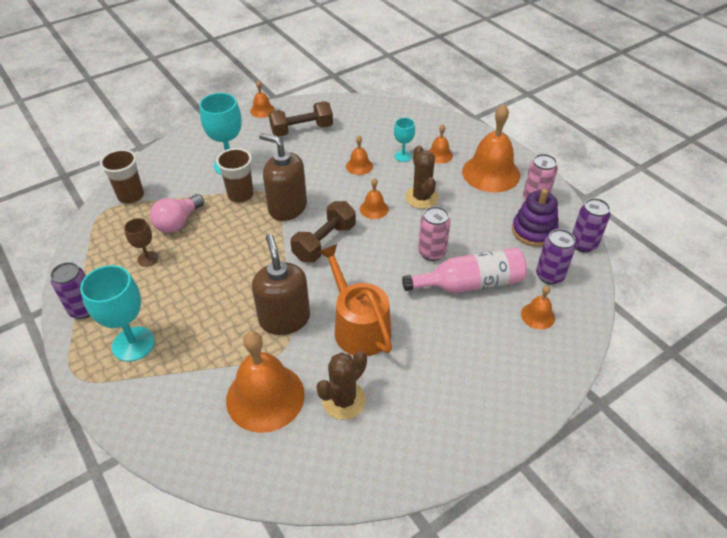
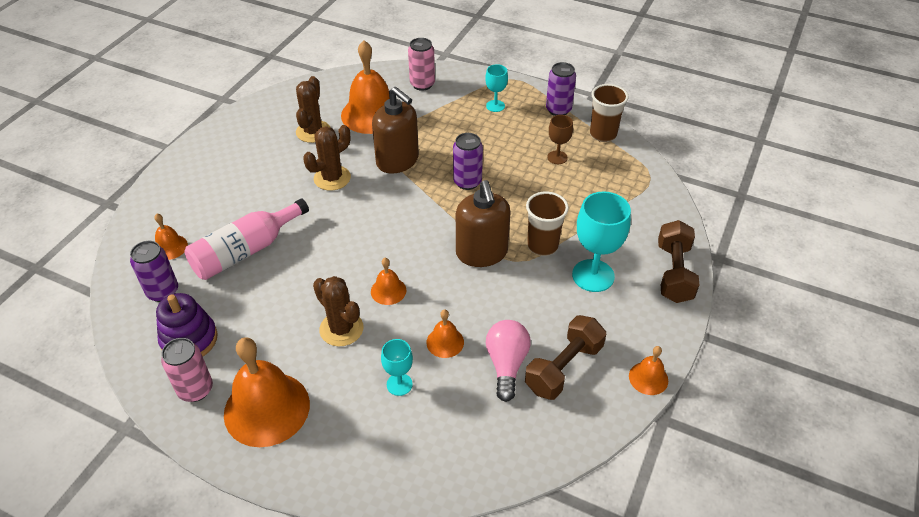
camera: 150 degrees right, 0 degrees up
(131, 196) = (645, 199): brown cup -> brown cup (603, 134)
(133, 344) = (495, 106): turquoise goblet -> turquoise goblet, size x0.55
(178, 222) = (570, 195): pink light bulb -> pink light bulb (506, 364)
(287, 207) = (481, 253): brown soap dispenser -> brown soap dispenser turned 75 degrees clockwise
(324, 242) = (413, 233): brown dumbbell -> brown dumbbell (673, 273)
(358, 326) = (332, 178): orange watering can -> brown cactus
(432, 252) = (298, 267): pink can -> pink can (422, 84)
(439, 155) = (351, 410): orange bell -> none
(583, 244) = (126, 346): purple can -> purple can (467, 182)

